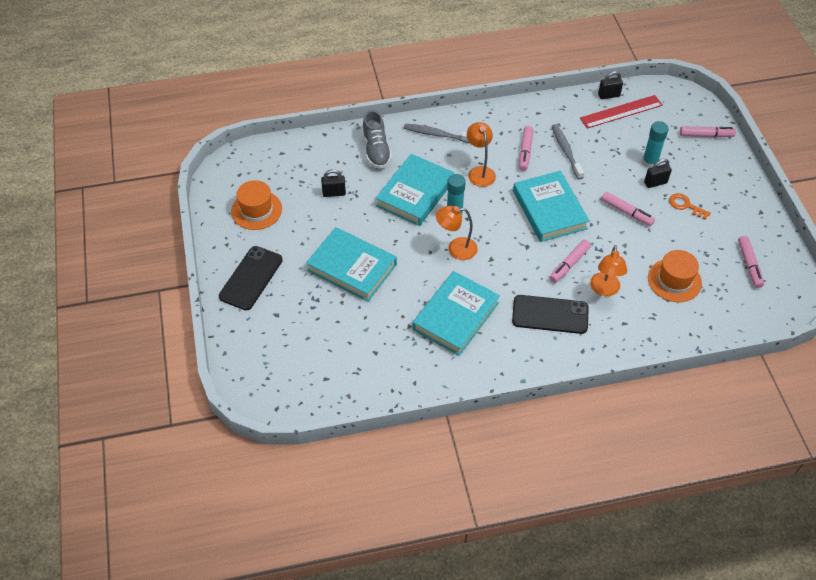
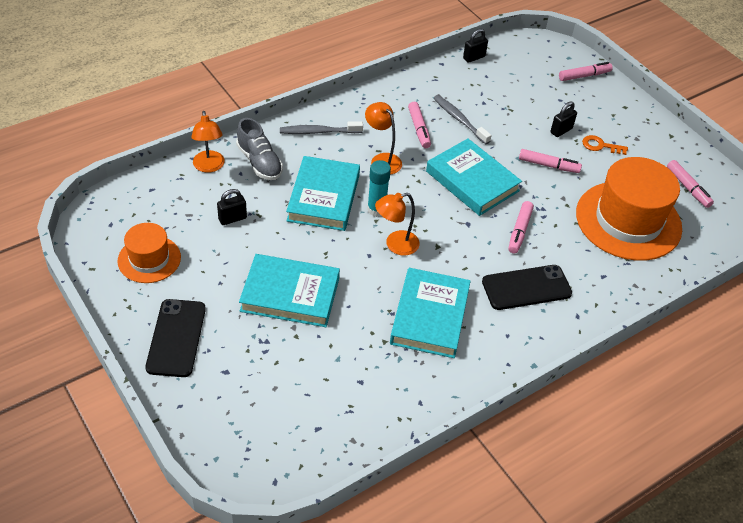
camera: 25 degrees left, 5 degrees down
(604, 290) = (567, 248): orange lamp -> orange lamp (209, 167)
(621, 111) = (493, 70): red ruler -> none
(649, 162) = (545, 112): turquoise glue stick -> none
(674, 280) = (628, 220): orange hat -> orange hat, size x1.83

